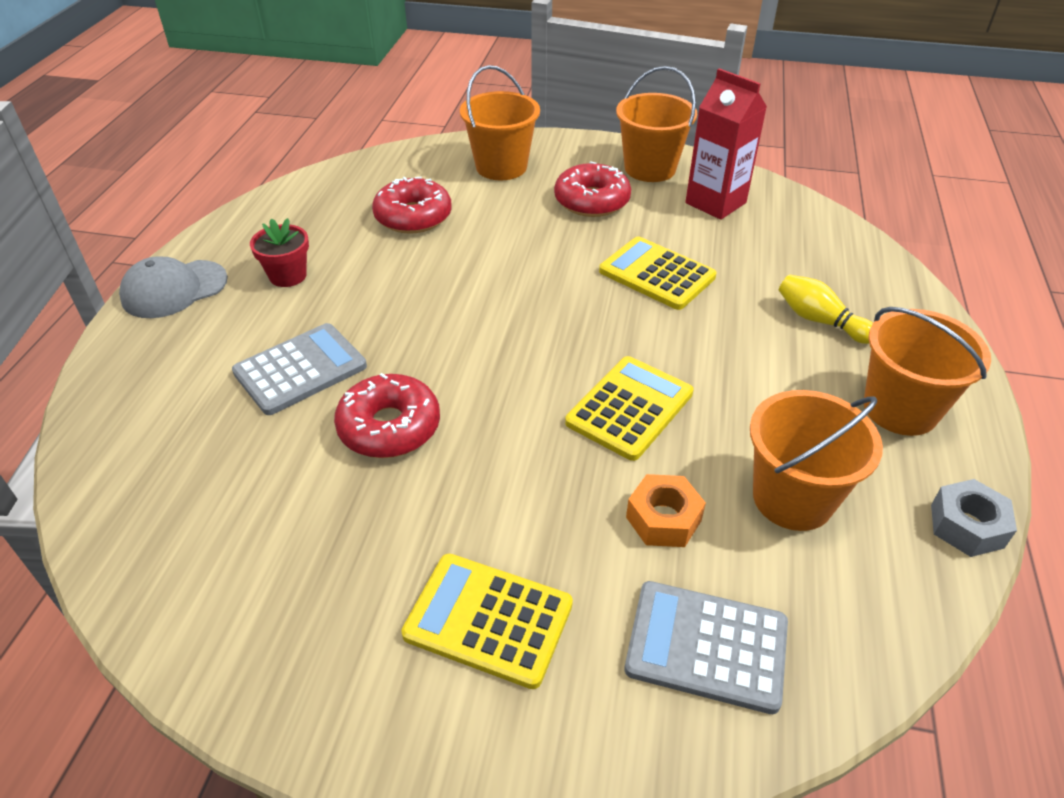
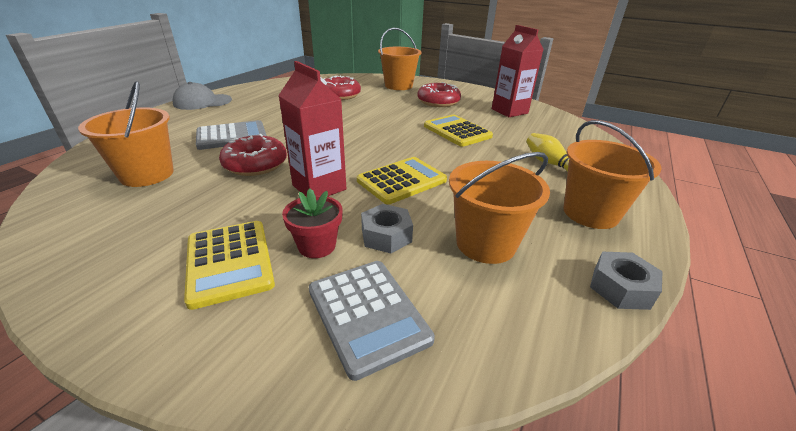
camera: 15 degrees right, 10 degrees down
(288, 276) = (259, 105): red flower pot -> red flower pot (317, 246)
(488, 619) = (229, 262): yellow calculator -> yellow calculator turned 150 degrees counterclockwise
(519, 452) = (319, 187): none -> red carton
(650, 168) = (479, 95): orange bucket -> orange bucket (147, 174)
(663, 519) = (386, 236): orange nut -> grey nut
(706, 646) = (367, 314): grey calculator -> grey calculator turned 150 degrees counterclockwise

